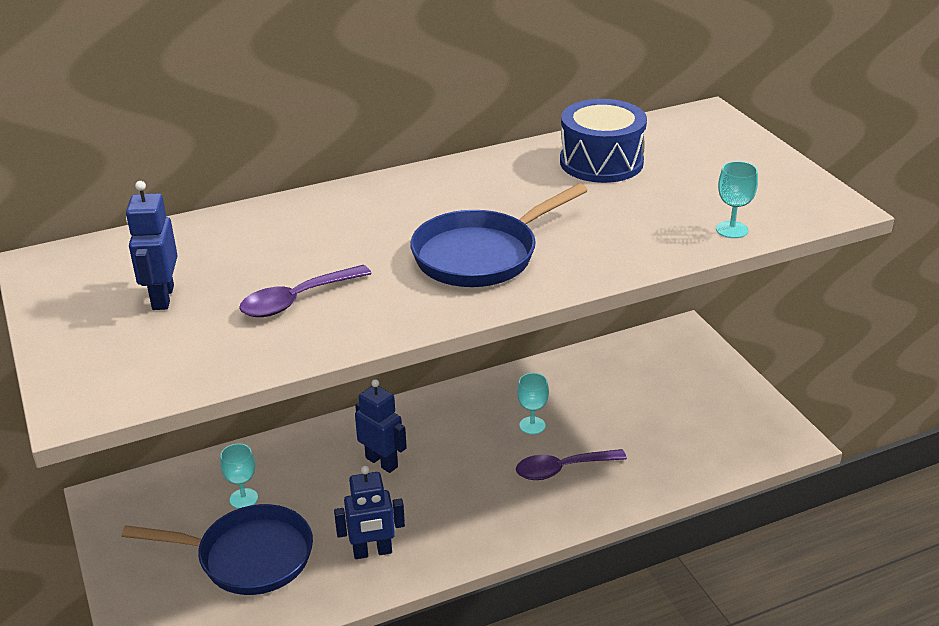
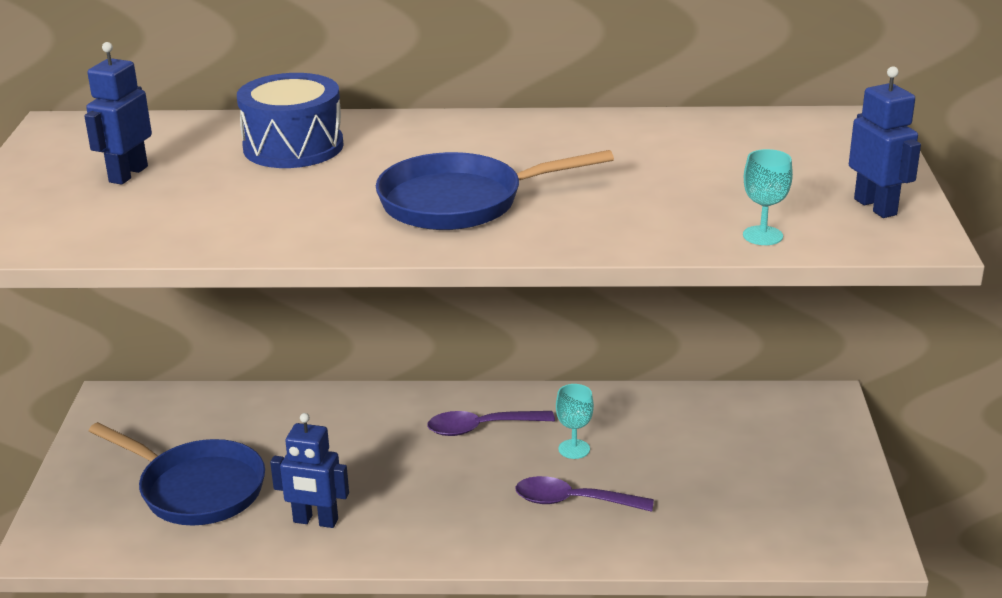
camera: 25 degrees right, 5 degrees down
(243, 498) = (232, 435): turquoise goblet -> none
(297, 300) = (242, 202): purple spoon -> purple spoon (481, 428)
(382, 462) = (389, 440): blue robot -> blue robot (875, 207)
(601, 162) = (682, 143): blue drum -> blue drum (293, 147)

